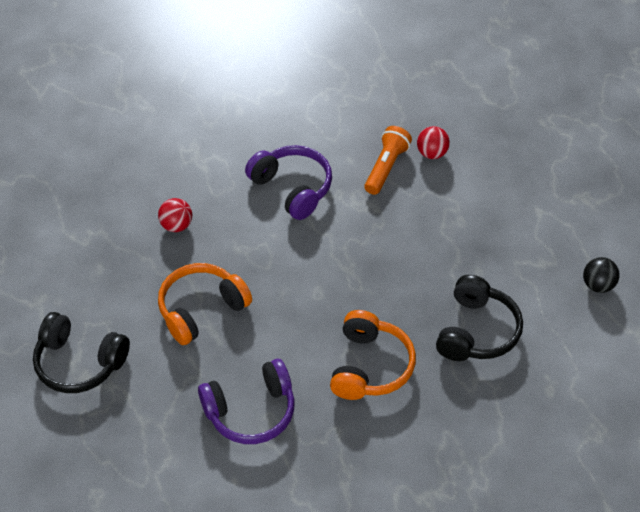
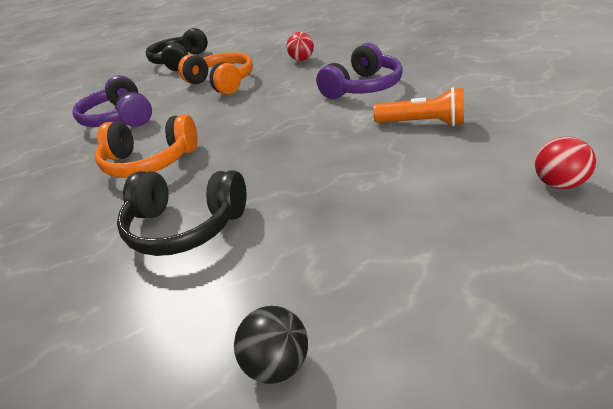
camera: 85 degrees right, 15 degrees down
(432, 153) = (468, 146): red ball -> red ball (557, 184)

